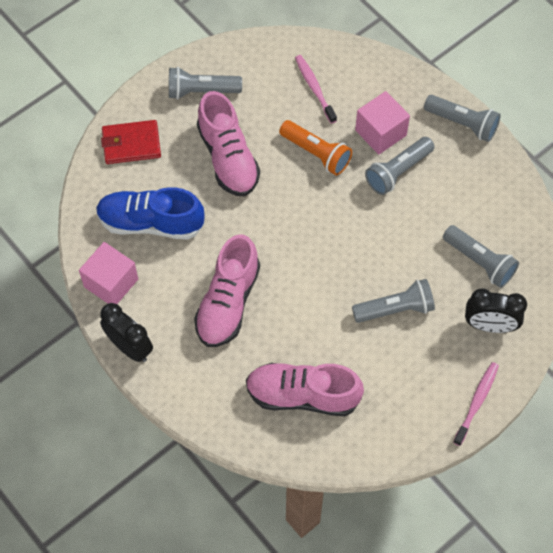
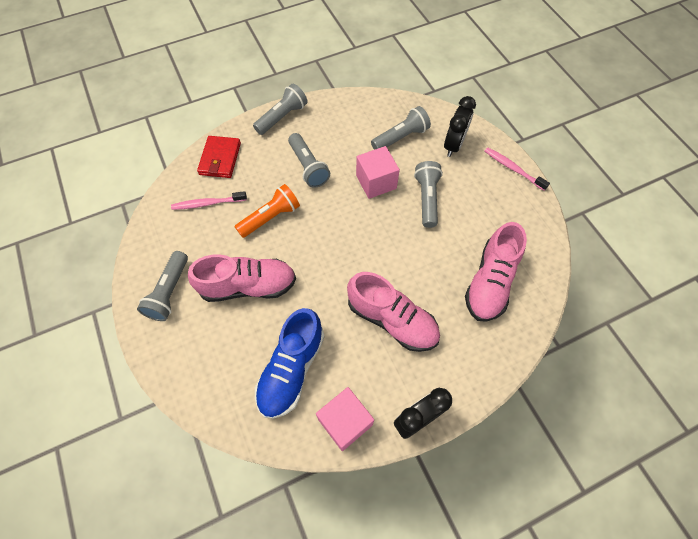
camera: 75 degrees left, 0 degrees up
(131, 144) = (199, 368): red wallet -> red wallet (220, 159)
(380, 132) = (269, 169): pink cube -> pink cube (376, 182)

